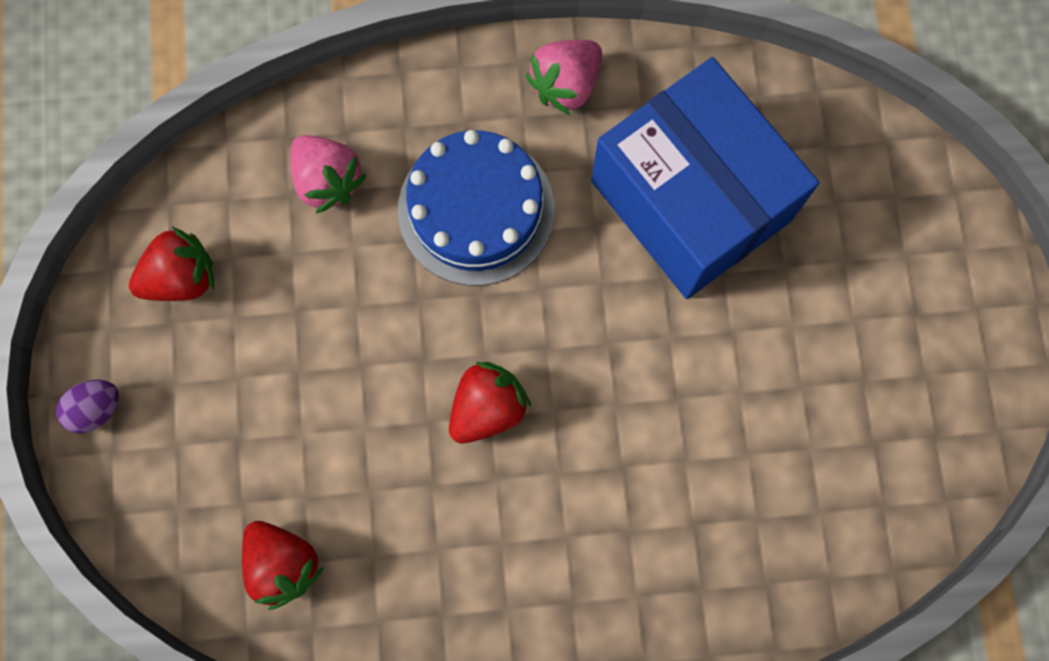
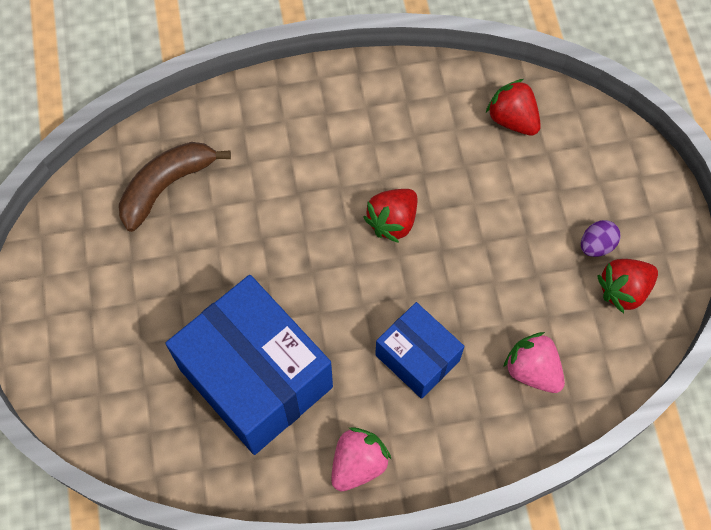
camera: 175 degrees right, 10 degrees down
(96, 409) = (658, 200): purple egg -> purple egg (596, 245)
(476, 209) = (417, 357): blue cake -> blue box
(817, 494) = (166, 186): none -> brown banana

